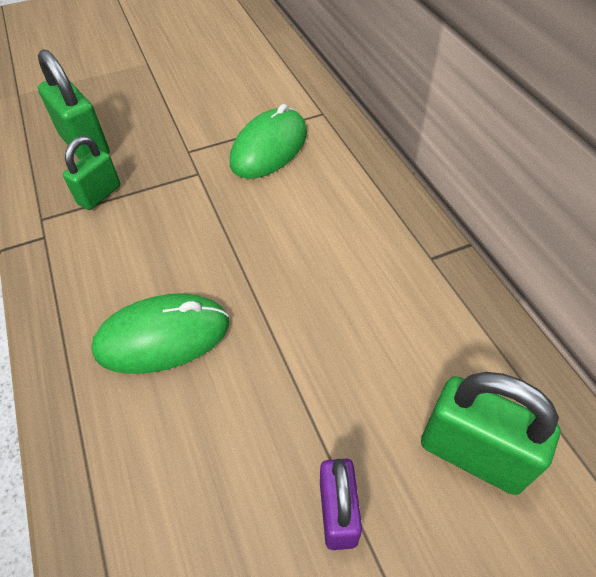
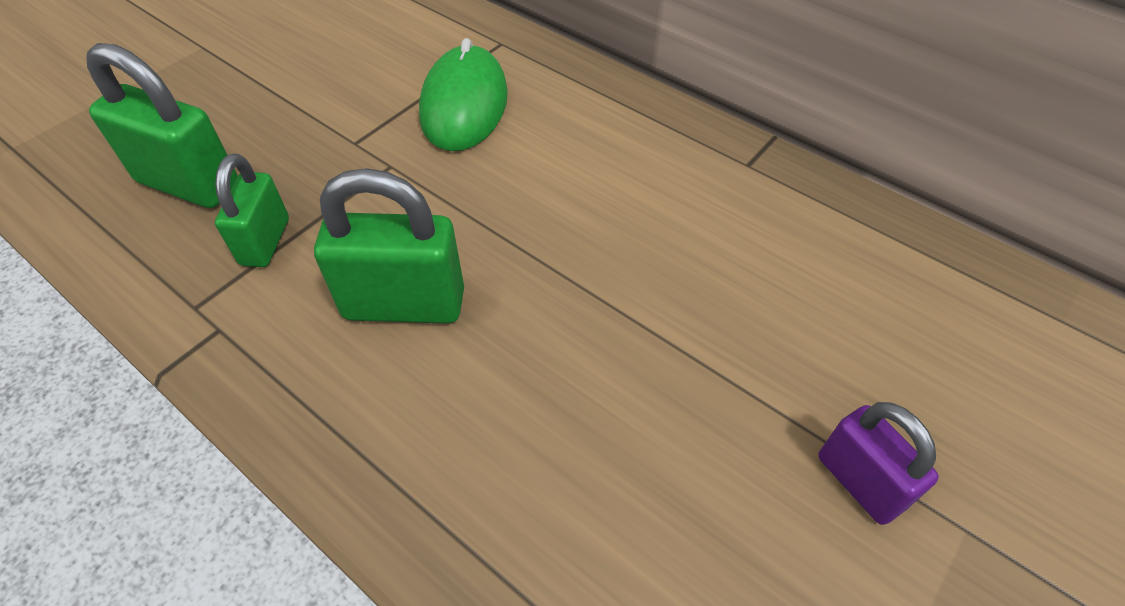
camera: 30 degrees left, 0 degrees up
(162, 337) = (500, 385): green mouse -> none
(473, 453) = (940, 350): green padlock -> green padlock (404, 304)

